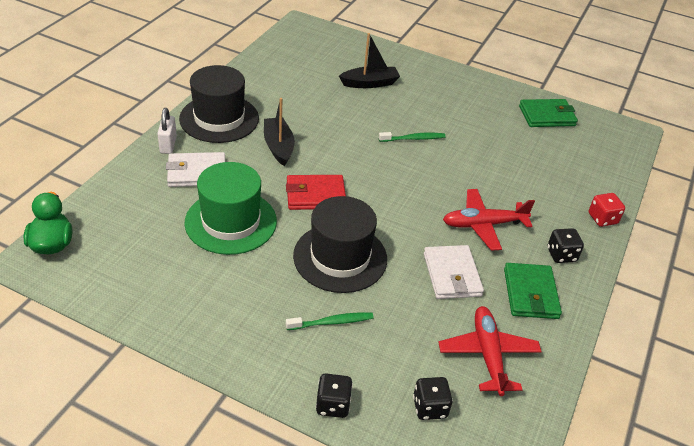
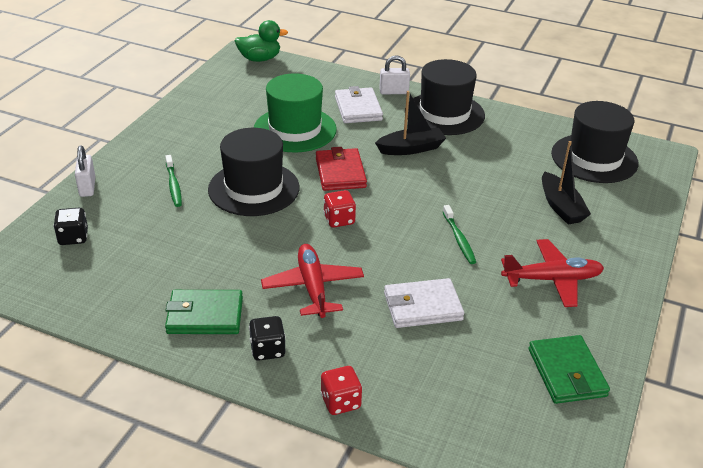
camera: 90 degrees right, 5 degrees down
(304, 55) = (594, 158): none -> black hat
(333, 405) = (87, 187): black dice -> white padlock
(390, 202) = (339, 220): none -> red dice
(452, 275) = (232, 259): white wallet -> white wallet (422, 307)
(488, 354) = (125, 276): red plane -> red plane (552, 279)

